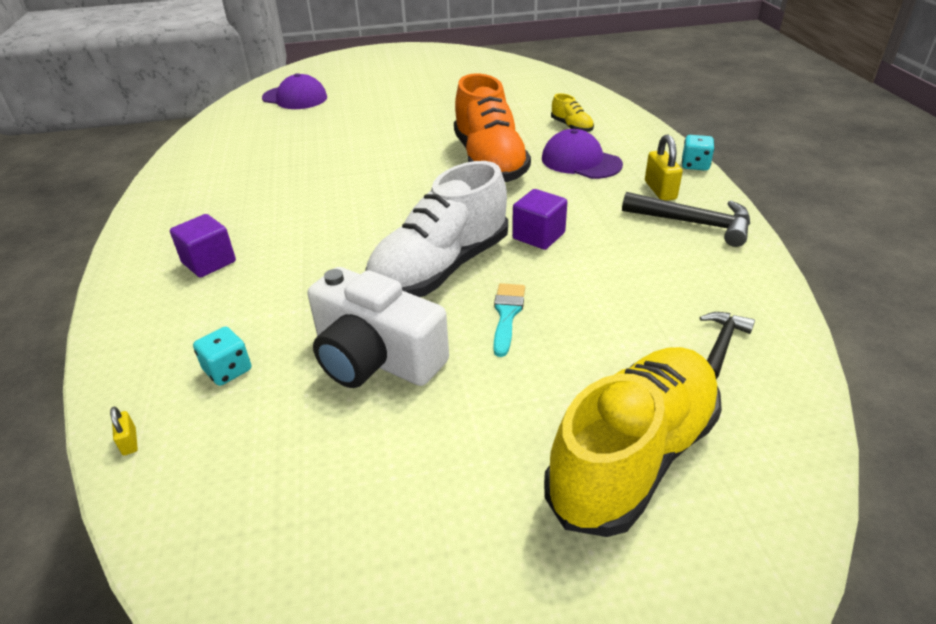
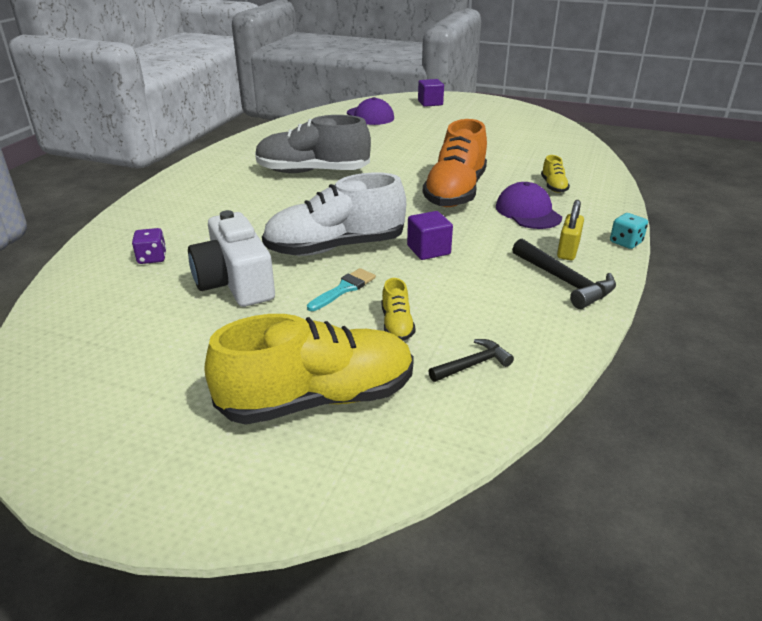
camera: 30 degrees right, 5 degrees down
(129, 442) = (70, 273): yellow padlock -> none
(209, 262) = (207, 199): purple cube -> purple cube (430, 103)
(228, 370) = (152, 258): turquoise dice -> purple dice
(306, 185) = (312, 172): none -> grey shoe
(606, 333) = (397, 325): none -> yellow shoe

